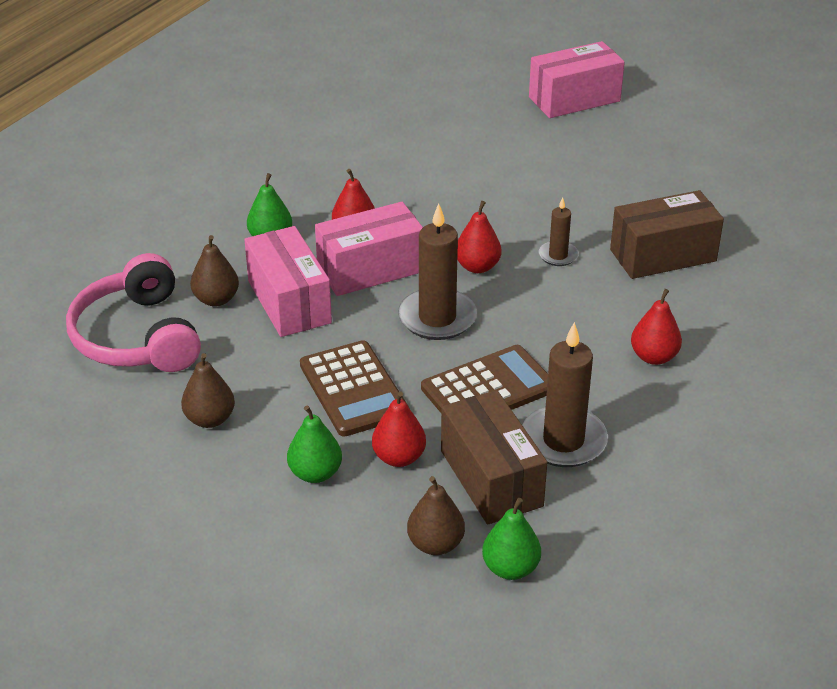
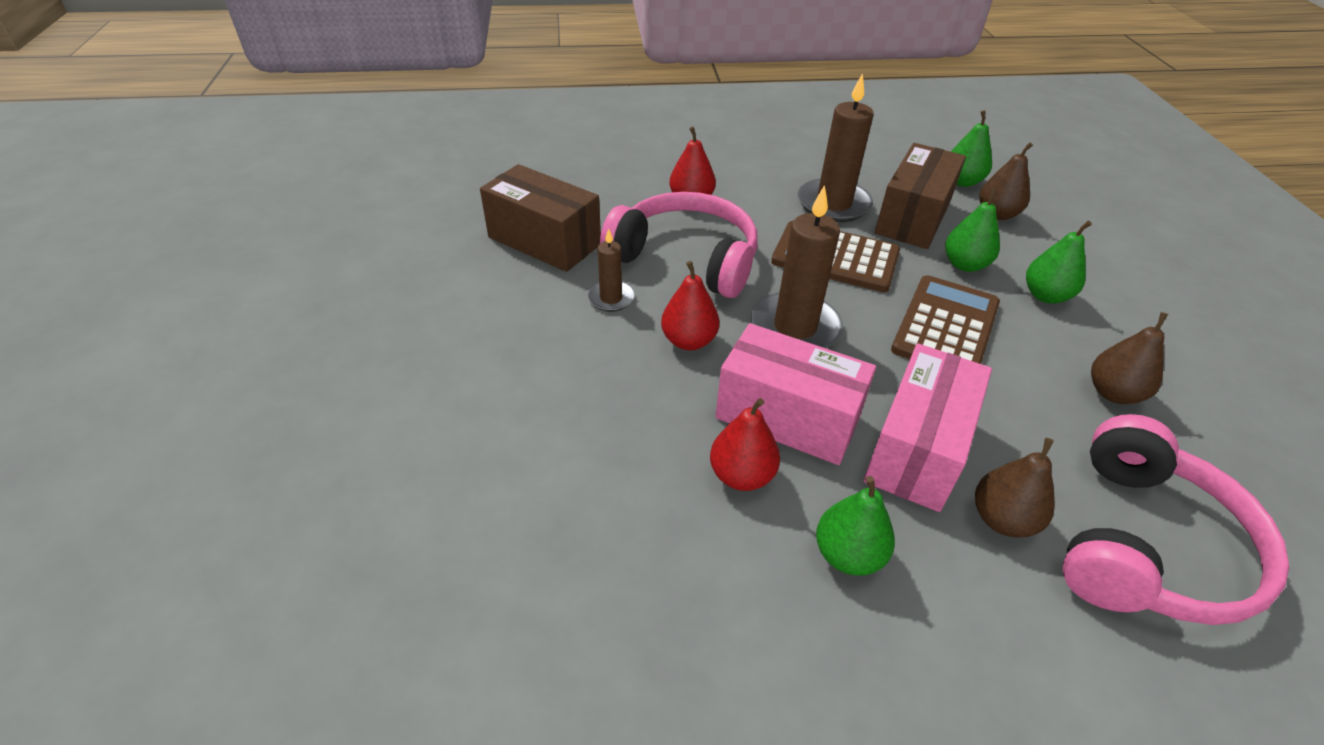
camera: 130 degrees left, 5 degrees up
(399, 457) = (965, 265): red pear -> green pear
(569, 311) = (686, 258): none -> pink headphones
(574, 99) = (224, 436): pink box -> none

